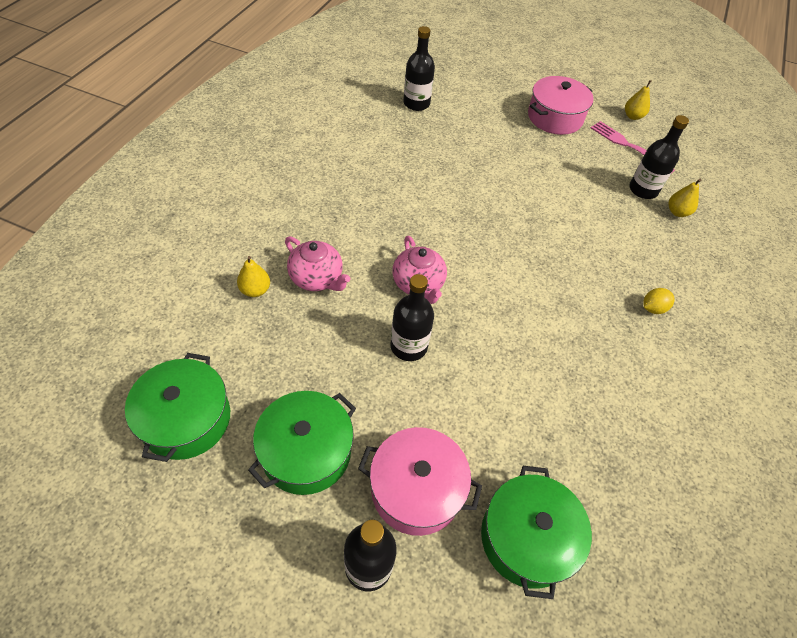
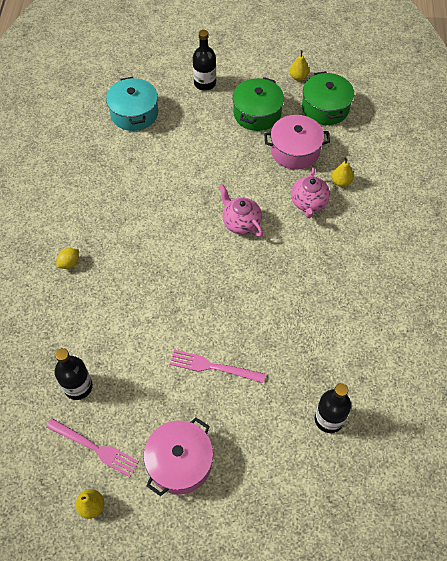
camera: 165 degrees right, 5 degrees up
(317, 278) = (308, 203): pink teapot -> pink teapot turned 105 degrees counterclockwise
(408, 346) = (229, 180): black bottle -> none
(416, 489) = (195, 115): pink pot -> pink pot (295, 151)
(505, 164) = (213, 367): none -> pink fork
(527, 538) = (134, 113): green pot -> turquoise pot
(677, 212) = (45, 370): yellow pear -> yellow pear (298, 77)

